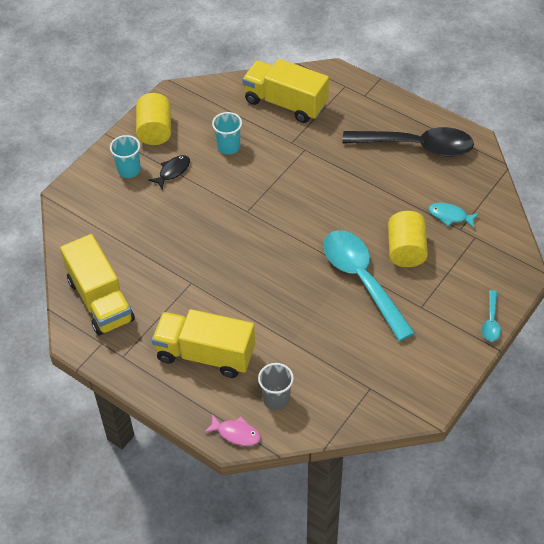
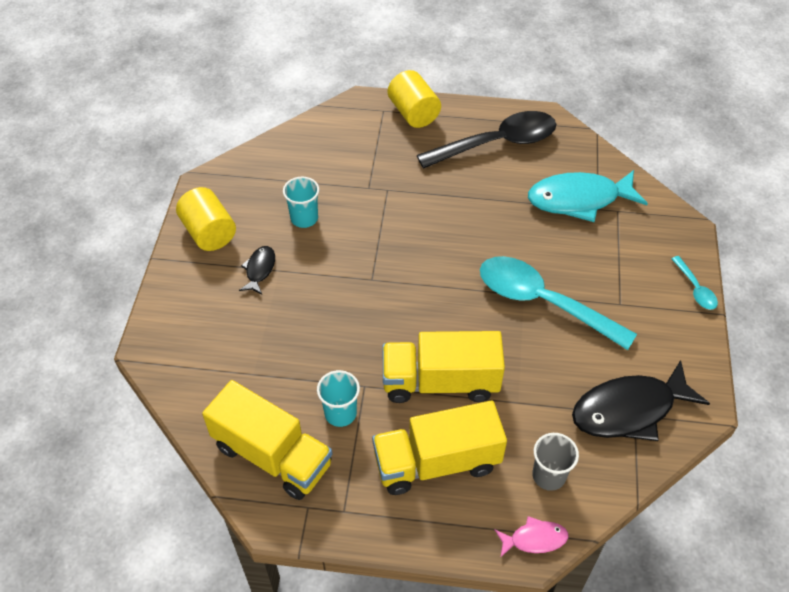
camera: 30 degrees left, 0 degrees up
(129, 170) = (207, 288): turquoise cup -> turquoise cup (340, 413)
(285, 103) = (334, 150): yellow truck -> yellow truck (440, 382)
(368, 383) = (629, 410): none -> black fish
(406, 250) = (563, 252): yellow cylinder -> yellow cylinder (413, 113)
(450, 216) = (579, 200): turquoise fish -> turquoise fish, size x2.08

